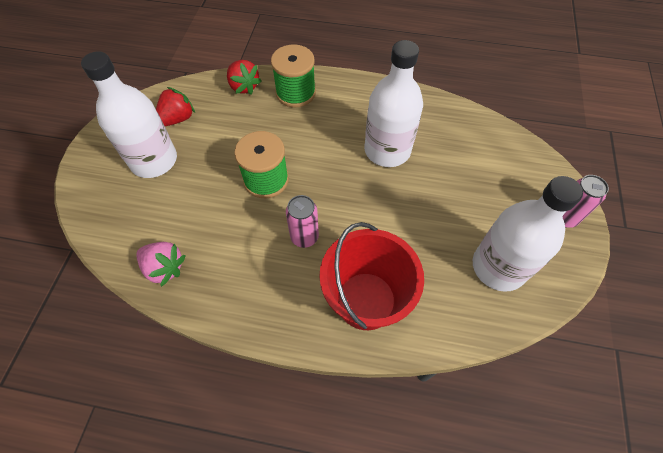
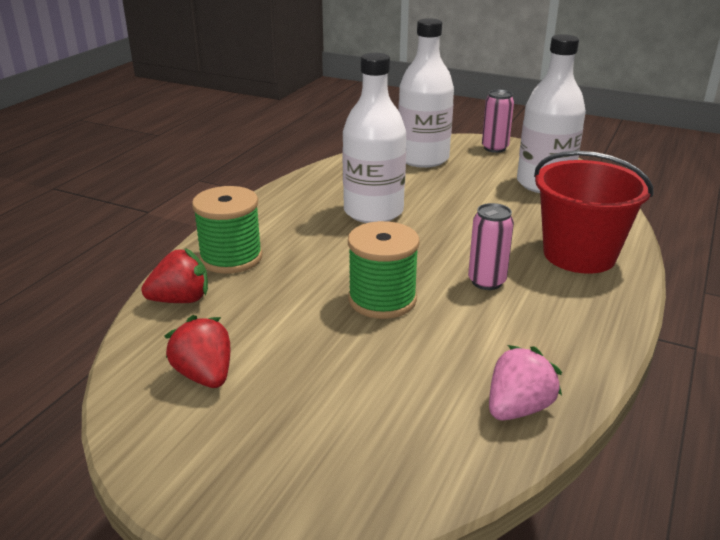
camera: 75 degrees left, 30 degrees down
(154, 160) = (289, 410): white bottle -> white bottle (423, 159)

